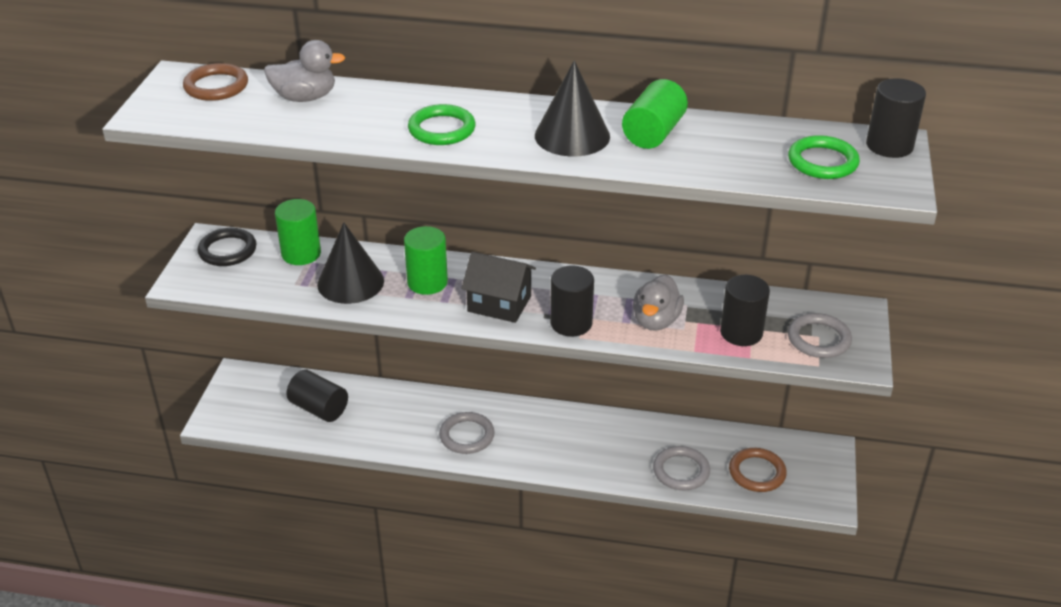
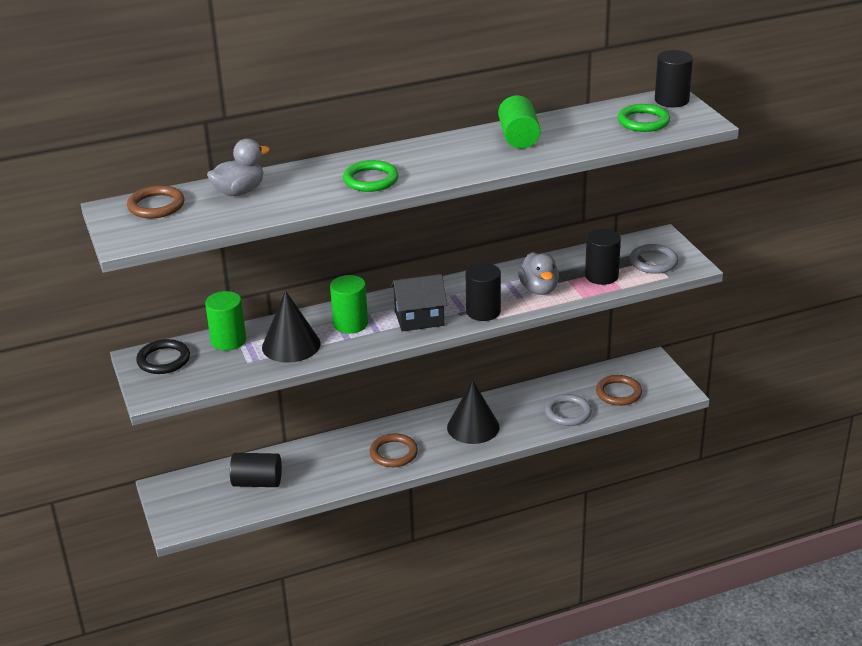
camera: 30 degrees left, 5 degrees down
(467, 436) = (393, 453): grey ring -> brown ring
(572, 136) = (467, 156): black cone -> black cone (473, 427)

